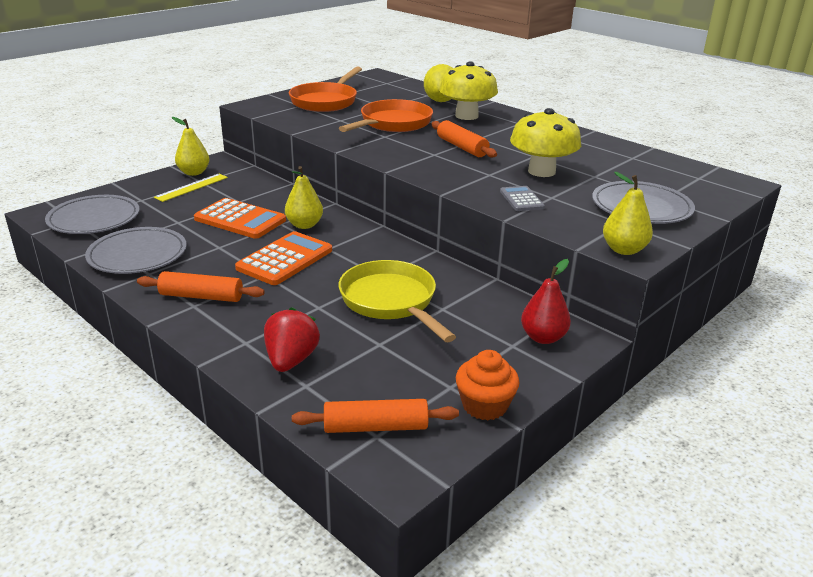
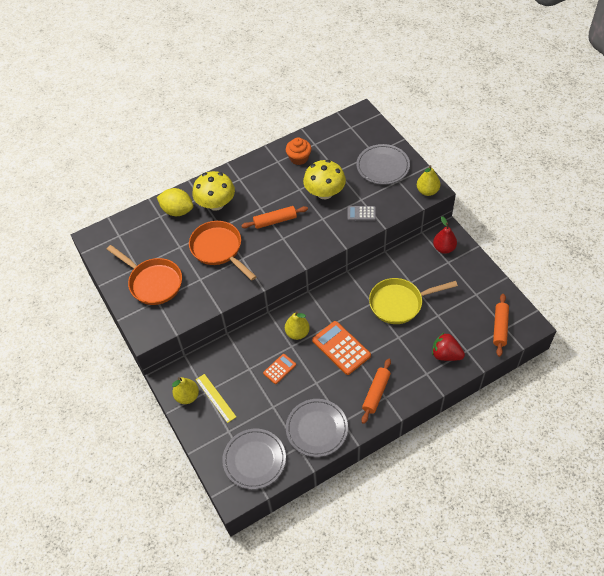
camera: 70 degrees left, 25 degrees up
(240, 219) = (279, 369): orange calculator -> orange calculator, size x0.55
(484, 405) = (491, 285): orange cupcake -> orange cupcake (299, 158)

